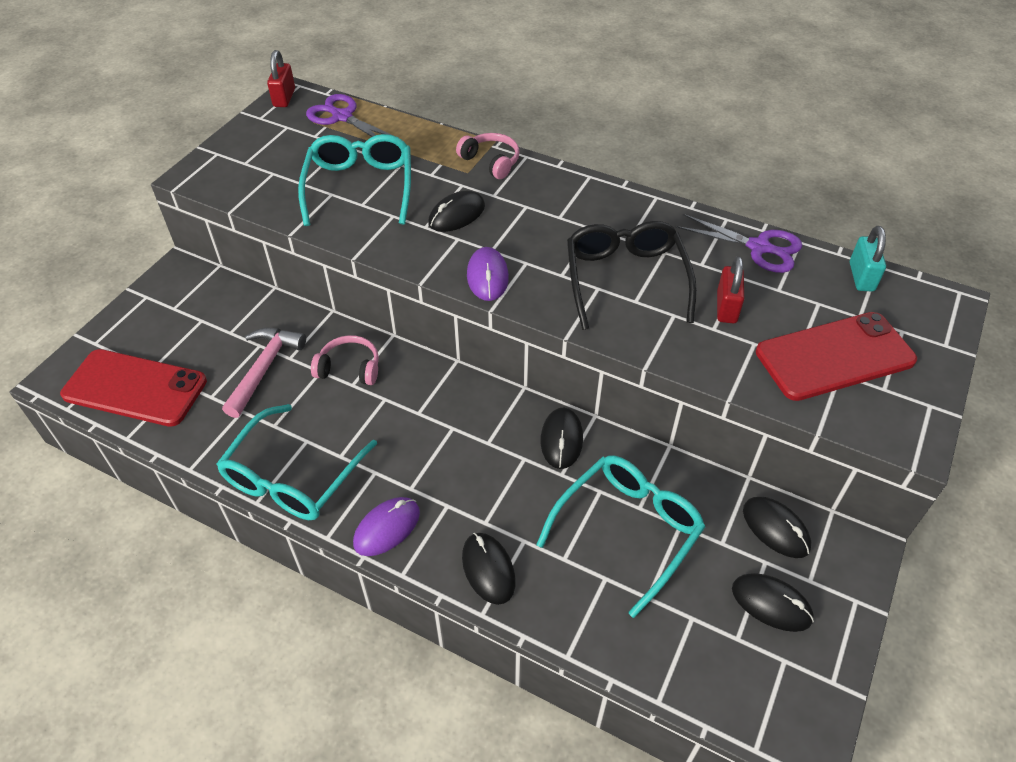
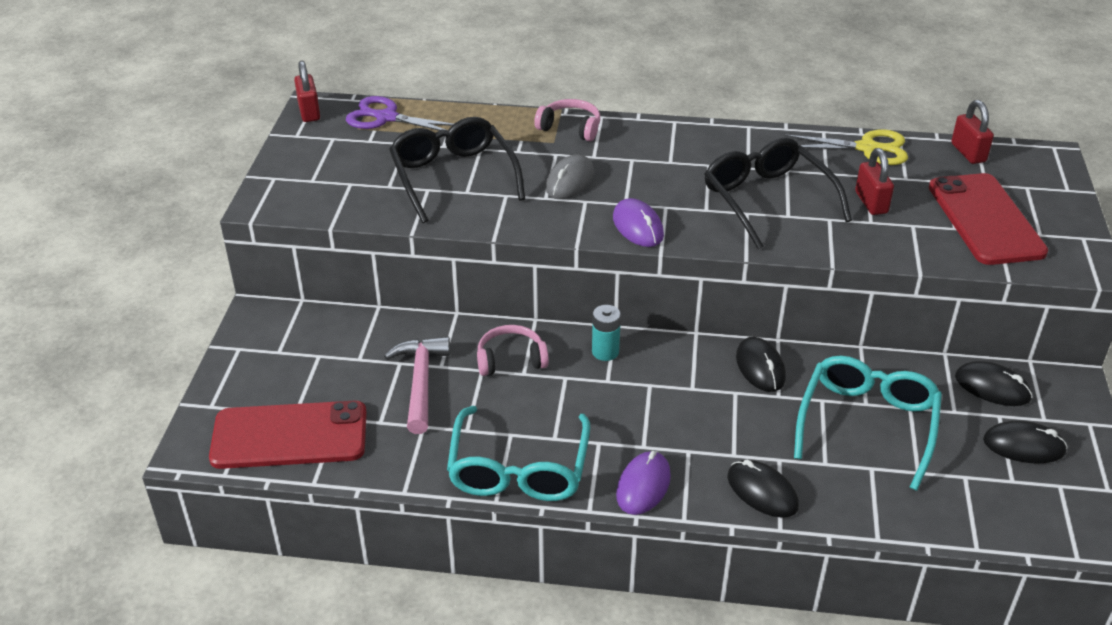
camera: 20 degrees left, 10 degrees down
(360, 187) = (453, 177): turquoise glasses -> black glasses
(433, 383) = (605, 352): none -> turquoise battery
(457, 215) = (570, 181): black mouse -> grey mouse
(759, 247) = (867, 148): purple scissors -> yellow scissors
(834, 356) = (985, 219): red phone -> red phone turned 60 degrees counterclockwise
(861, 277) = (968, 153): turquoise padlock -> red padlock

